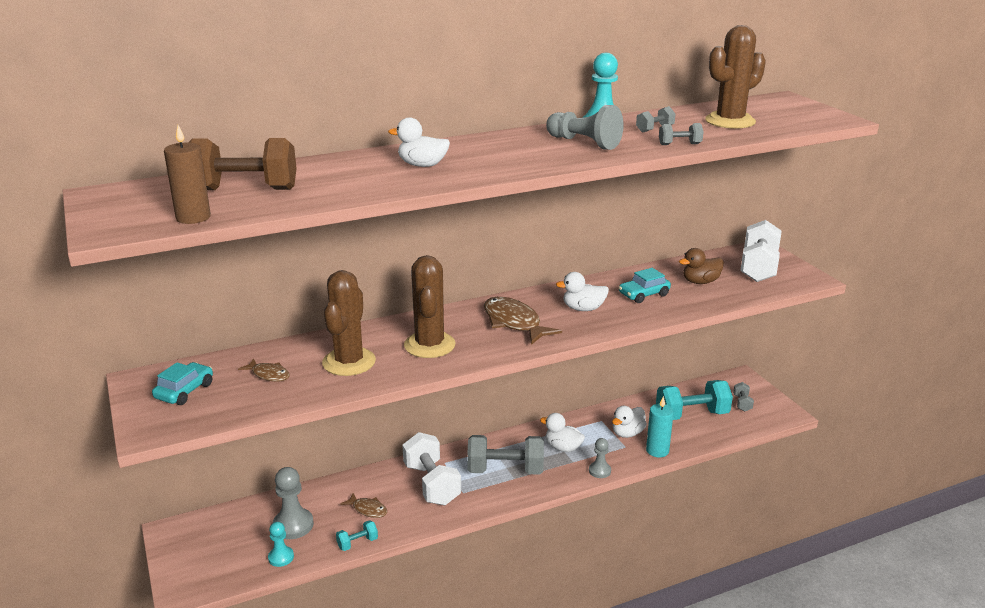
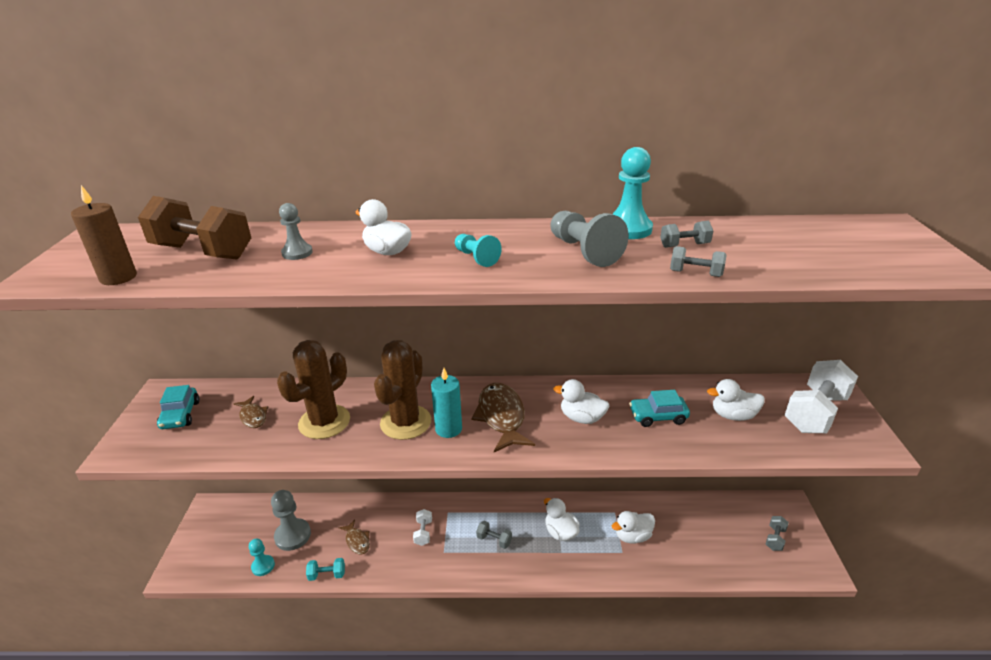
camera: 25 degrees right, 5 degrees up
(184, 391) = (180, 415): turquoise car -> turquoise car turned 120 degrees clockwise
(432, 484) = (423, 532): white dumbbell -> white dumbbell, size x0.46
(504, 158) = (476, 258): none -> turquoise pawn
(505, 470) = (494, 540): grey dumbbell -> grey dumbbell, size x0.46
(599, 471) = (581, 573): grey pawn -> grey pawn (297, 253)
(657, 450) = (652, 568): turquoise candle -> turquoise candle (448, 429)
(691, 415) = (711, 535): turquoise dumbbell -> none
(700, 282) = (733, 415): brown duck -> white duck
(730, 121) = (791, 249): brown cactus -> none

